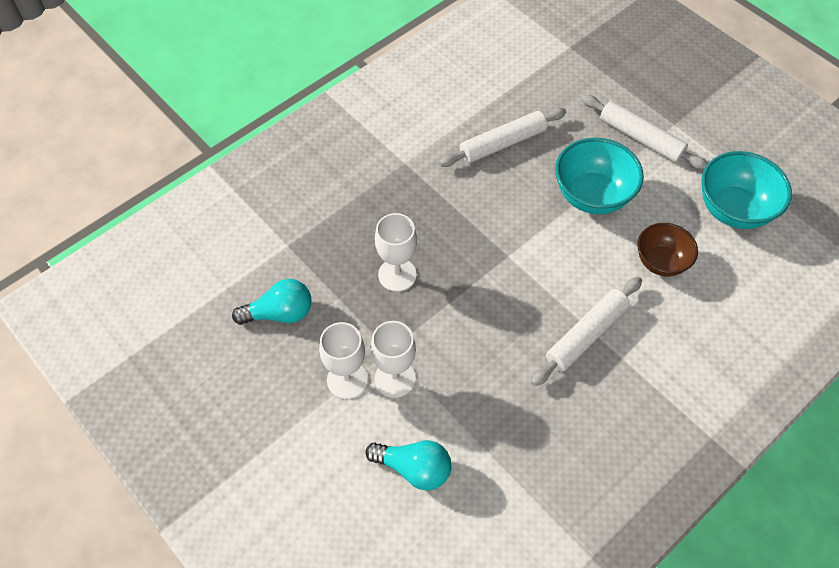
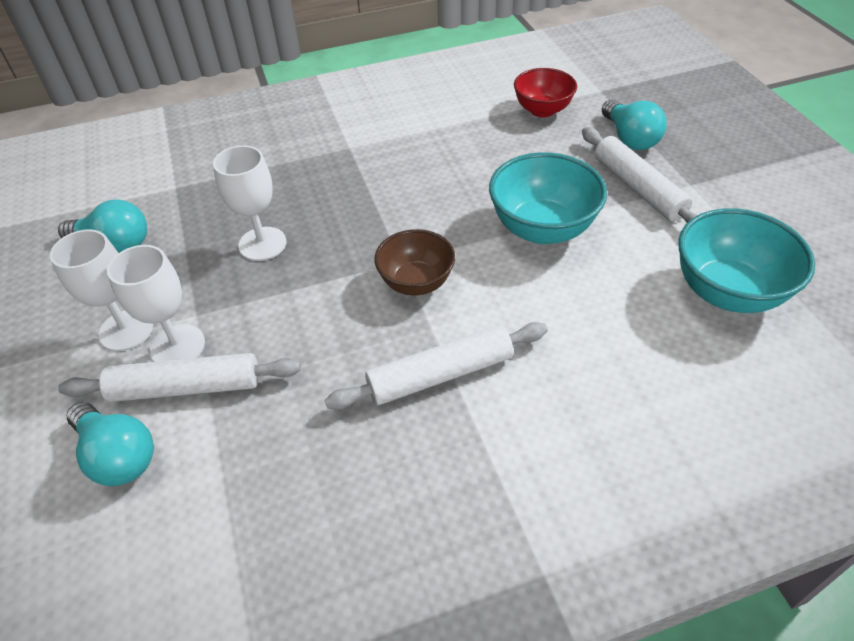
camera: 25 degrees right, 10 degrees down
(502, 144) = (467, 155): white rolling pin -> white rolling pin (186, 388)
(536, 80) = (542, 110): none -> red bowl
(614, 91) = (629, 138): none -> turquoise light bulb
(661, 262) = (591, 322): brown bowl -> brown bowl (416, 282)

